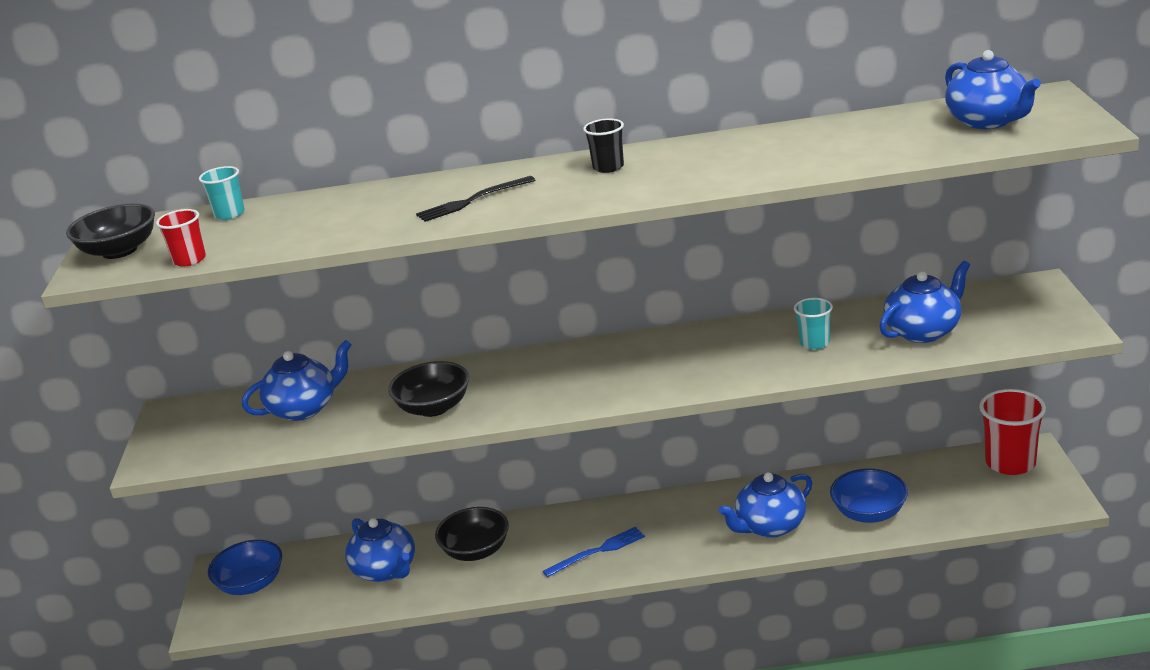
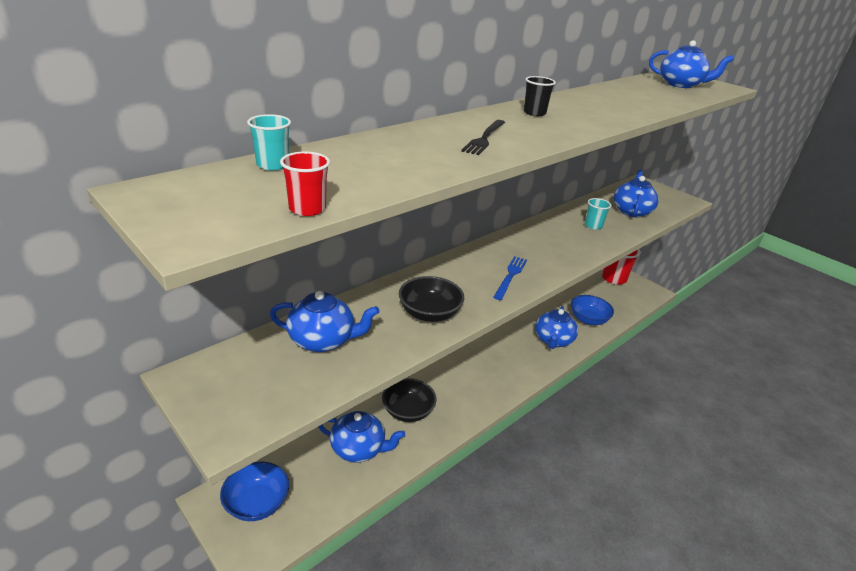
camera: 45 degrees left, 5 degrees up
(119, 251) = (196, 211): black bowl -> none
(304, 408) = (323, 340): blue teapot -> blue teapot turned 75 degrees clockwise
(597, 551) = (483, 385): blue fork -> blue fork (510, 276)

